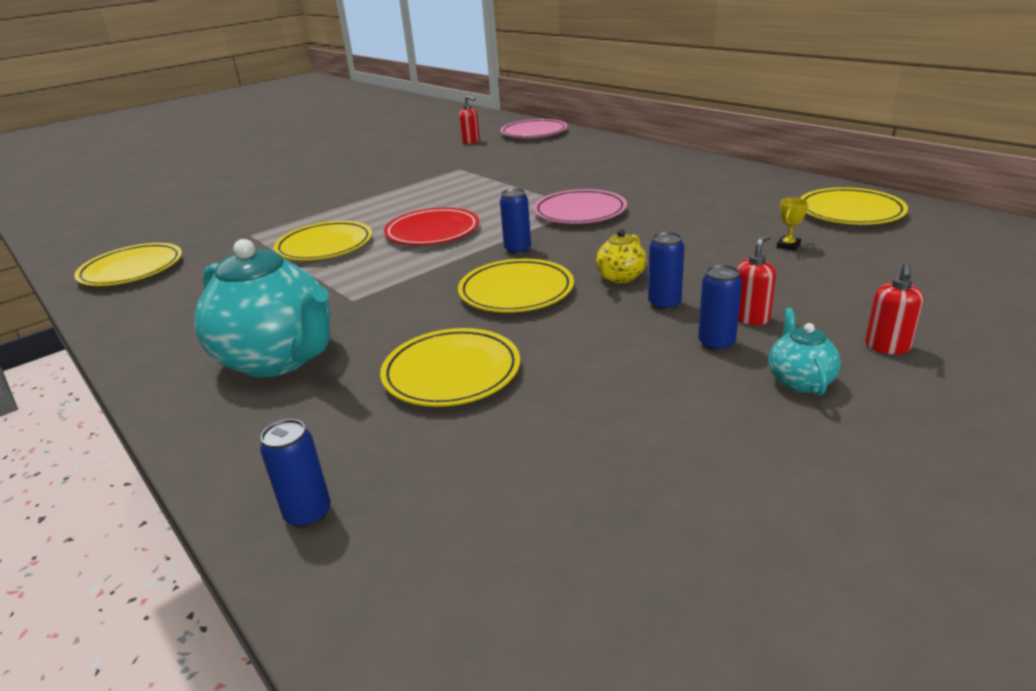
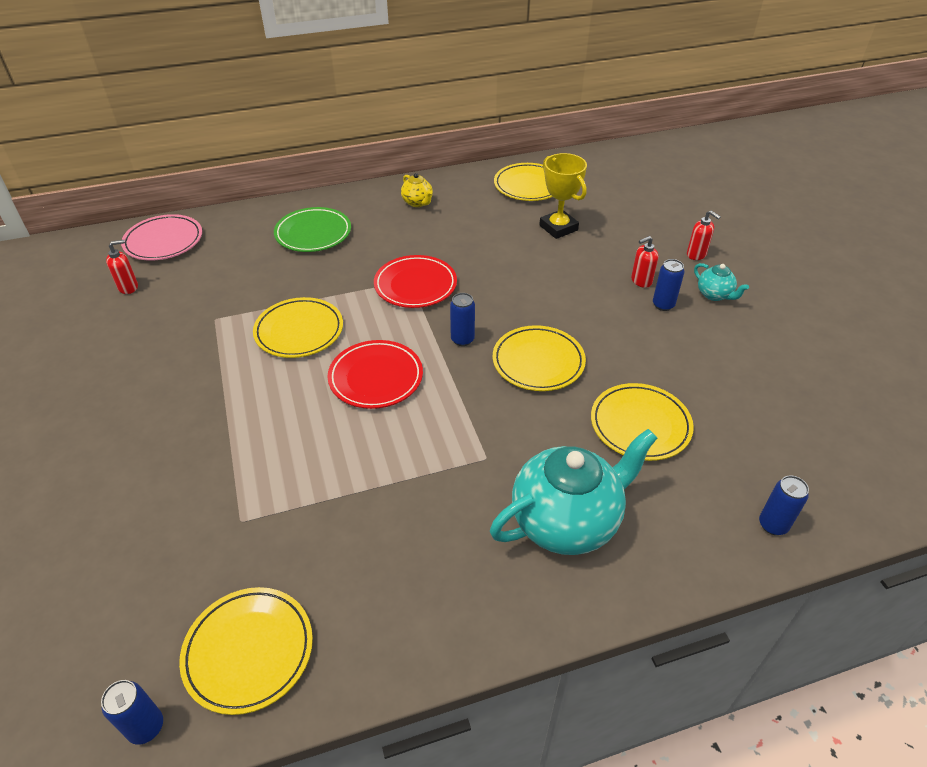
camera: 70 degrees left, 15 degrees up
(325, 246) = (340, 459): yellow plate -> yellow plate (299, 331)
(580, 212) = (415, 285): pink plate -> red plate
(606, 162) = (313, 233): none -> green plate
(620, 277) = (552, 308): yellow teapot -> yellow teapot (417, 203)
(664, 304) = (603, 304): blue can -> blue can (146, 727)
(750, 318) = (641, 281): red soap dispenser -> red soap dispenser turned 90 degrees counterclockwise
(788, 246) = (558, 228): yellow trophy -> yellow trophy, size x2.21
(799, 380) = (714, 295): turquoise teapot -> turquoise teapot turned 150 degrees counterclockwise

